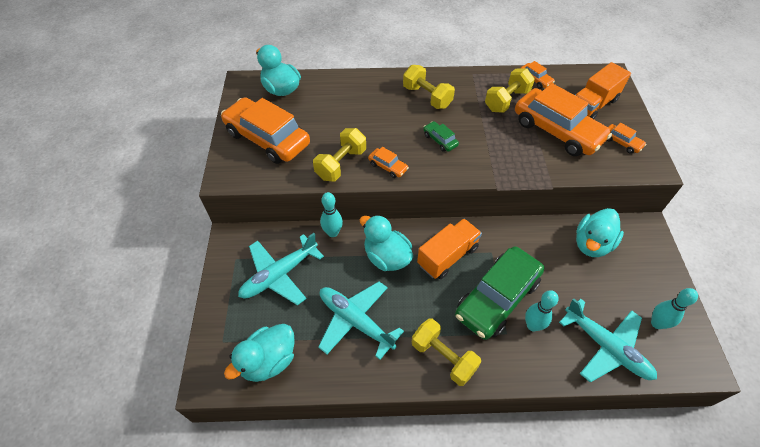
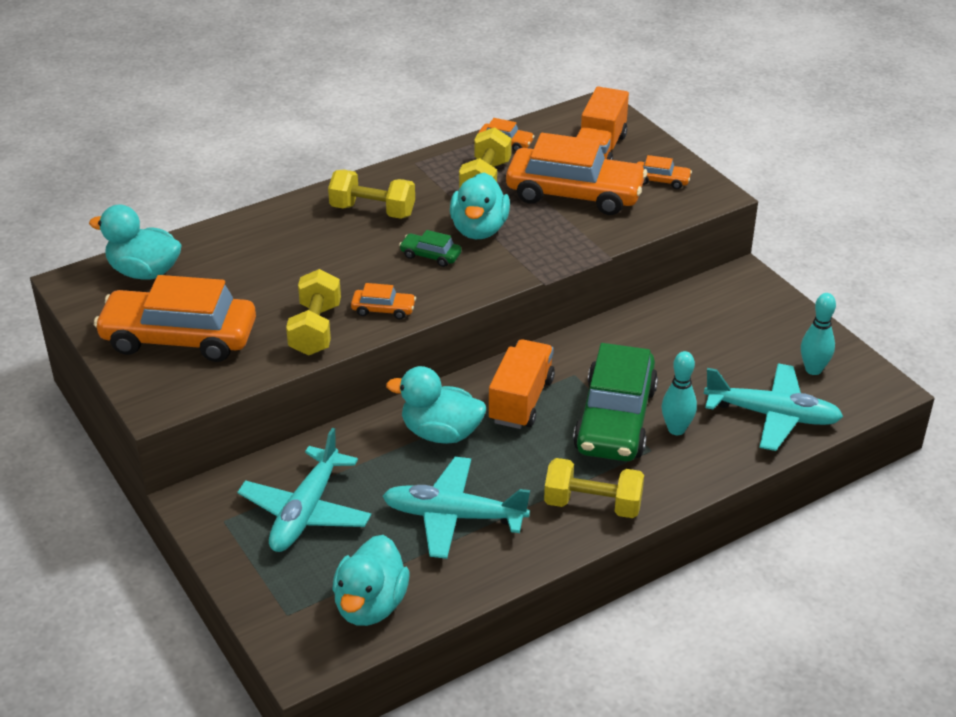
camera: 30 degrees left, 15 degrees down
(333, 232) = (343, 435): turquoise bowling pin -> none
(592, 244) = (691, 318): turquoise duck -> turquoise duck (479, 229)

